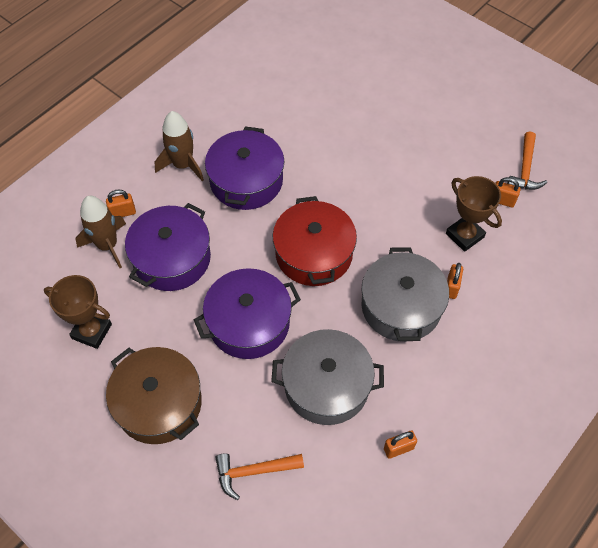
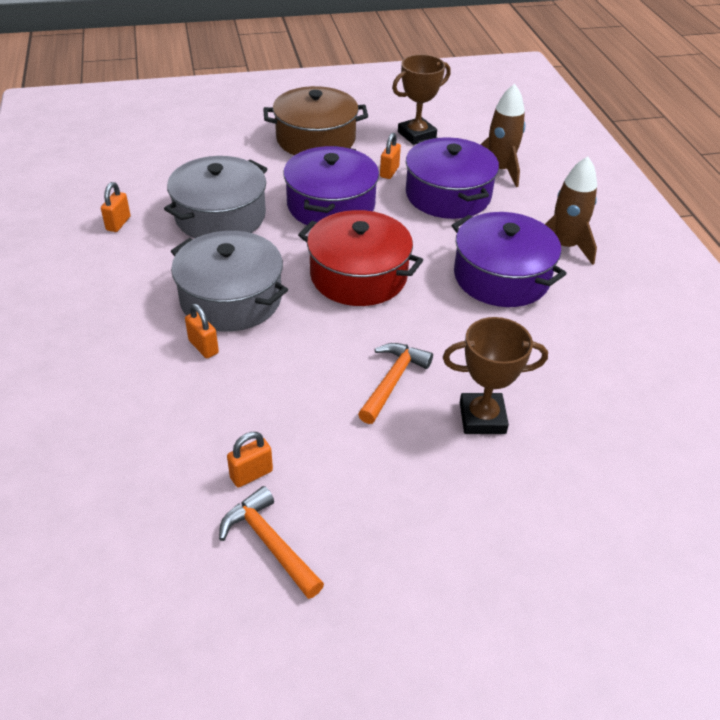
camera: 125 degrees right, 15 degrees down
(123, 213) = (531, 190): orange padlock -> orange padlock (389, 172)
(254, 471) = (206, 154): orange hammer -> orange hammer (392, 381)
(464, 235) = (248, 401): brown trophy -> brown trophy (482, 418)

